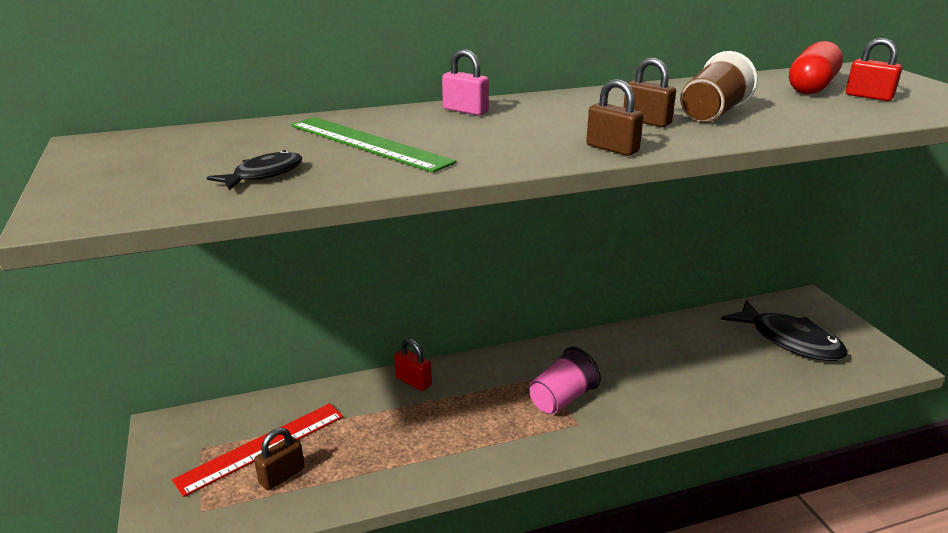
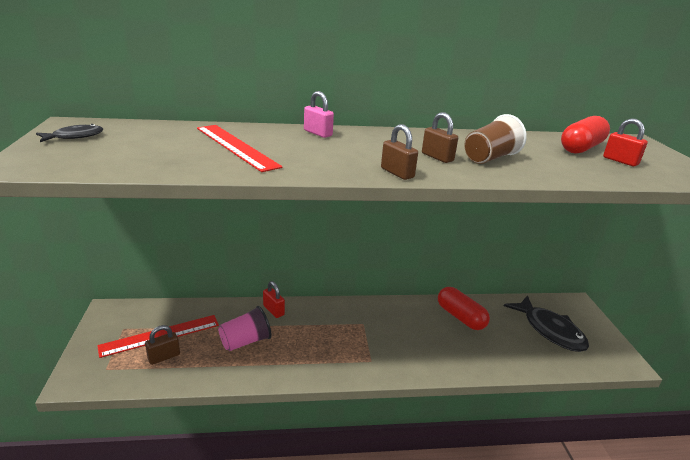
camera: 10 degrees right, 0 degrees up
(264, 174) = (153, 158): black fish -> black fish (74, 137)
(368, 143) = (236, 146): green ruler -> red ruler
(562, 399) = (367, 341): pink cup -> pink cup (245, 341)
(671, 344) = (460, 317): none -> red capsule

